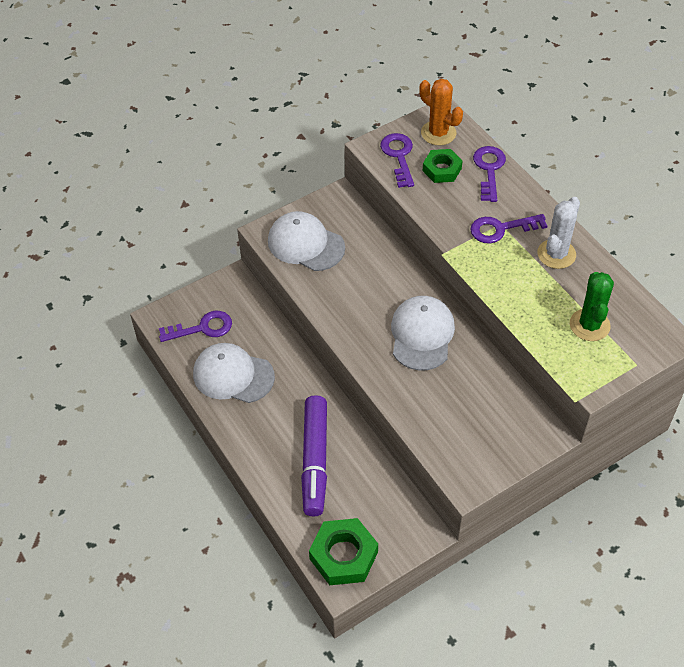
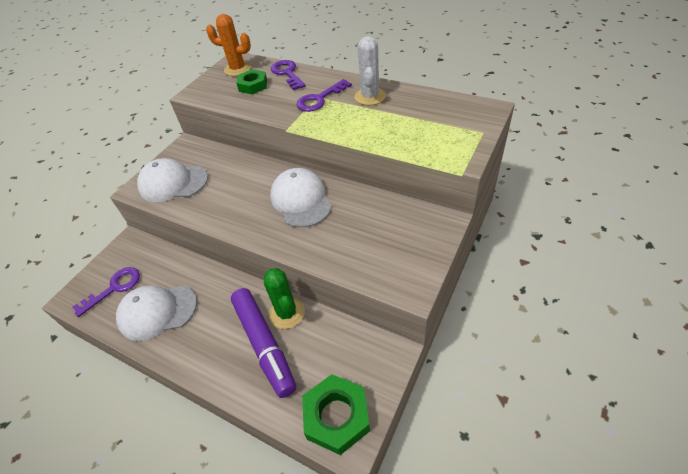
camera: 25 degrees left, 5 degrees down
(398, 156) = (216, 91): purple key -> none
(589, 325) = (428, 124): green cactus -> green cactus (287, 313)

